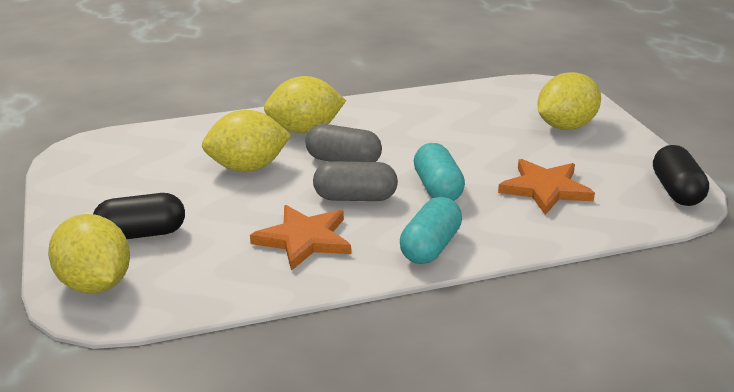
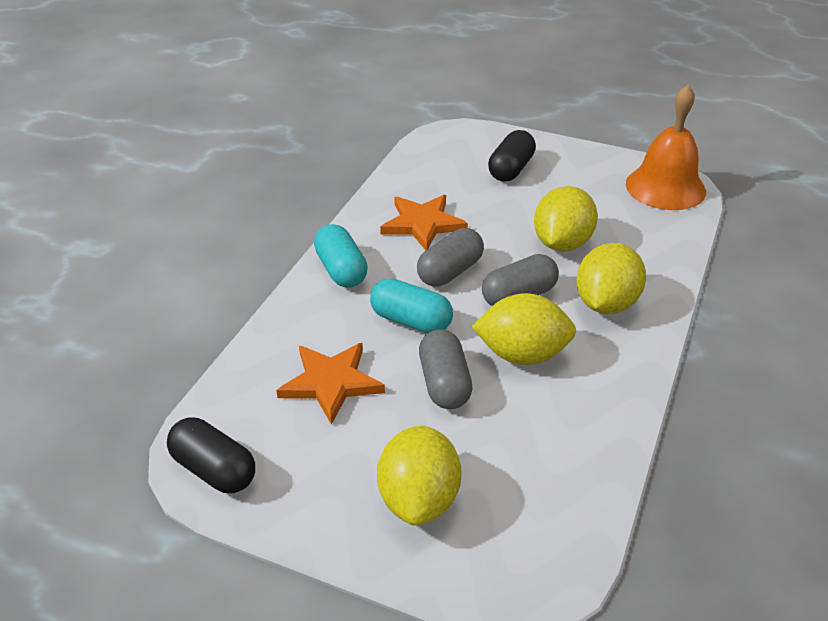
camera: 130 degrees right, 10 degrees up
(95, 284) = (470, 140): yellow lemon -> yellow lemon (522, 354)
(96, 153) = (665, 187): none -> orange bell
(474, 152) = (444, 383): none -> grey capsule

